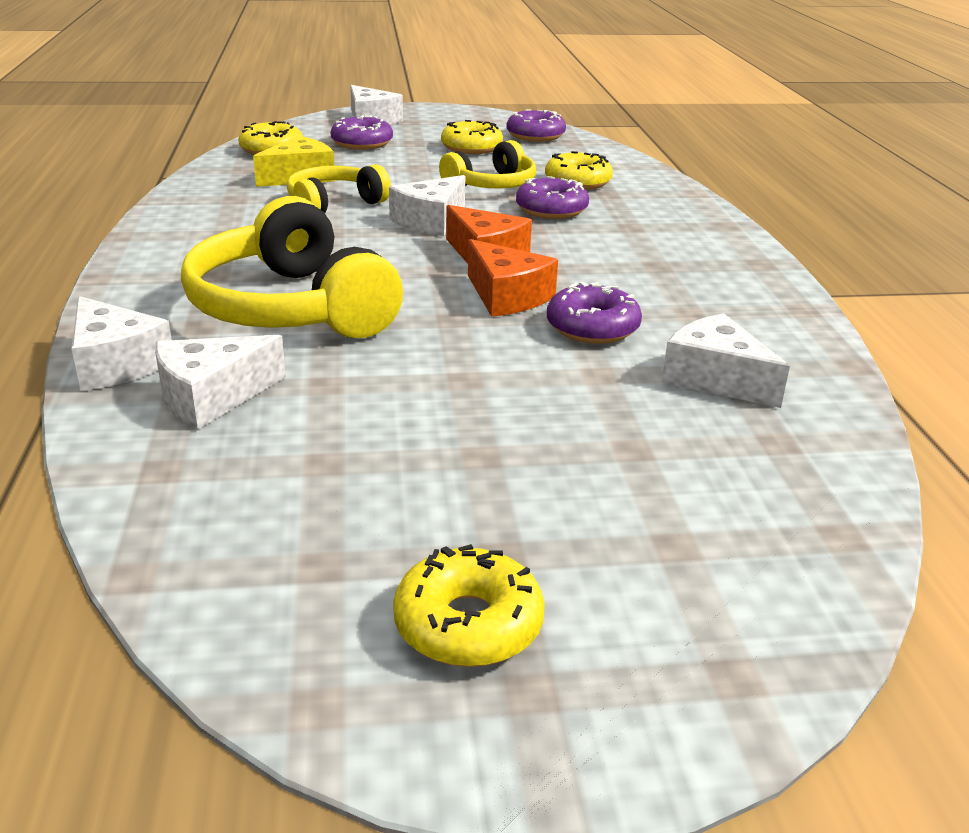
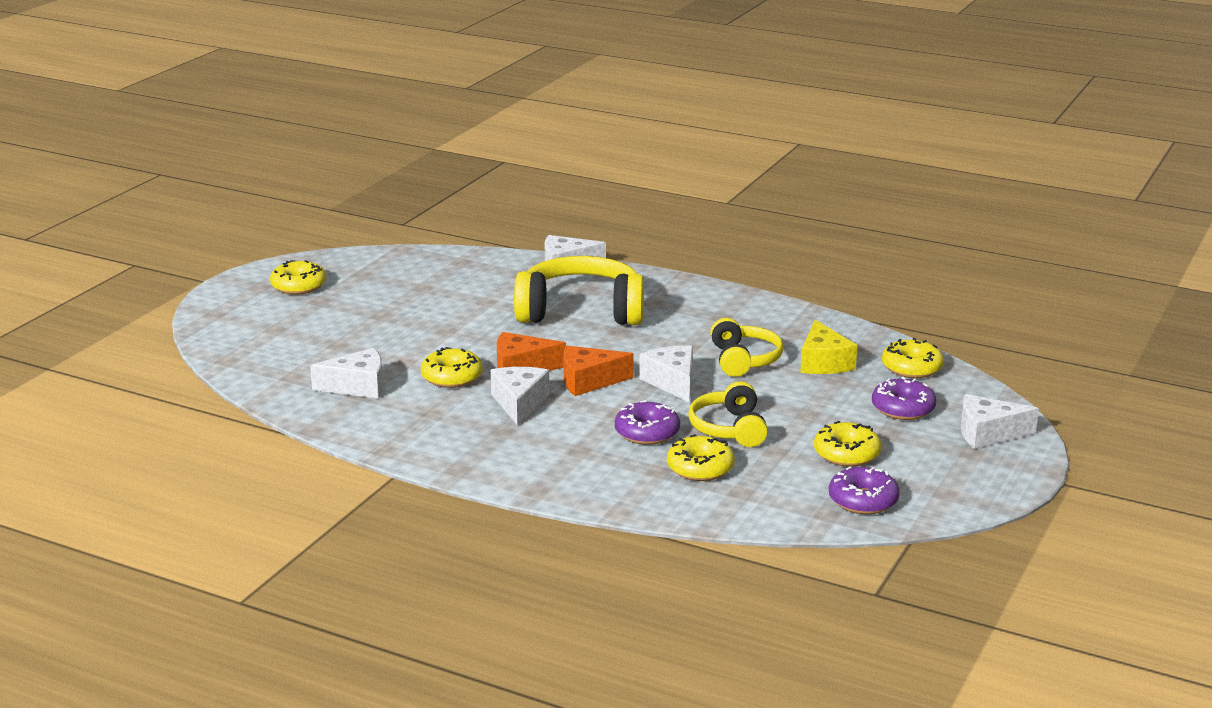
camera: 125 degrees right, 5 degrees down
(211, 397) = (507, 278): white cheese -> white cheese (519, 403)
(592, 328) = (452, 377): purple donut -> yellow donut

